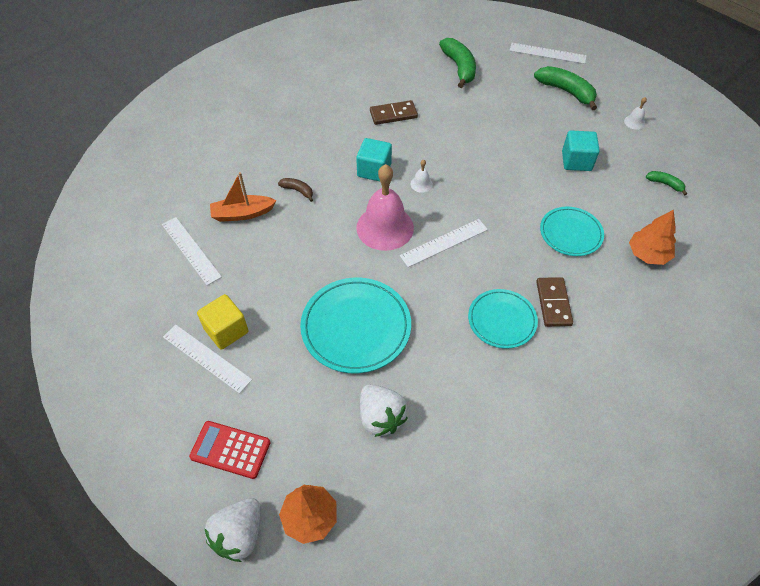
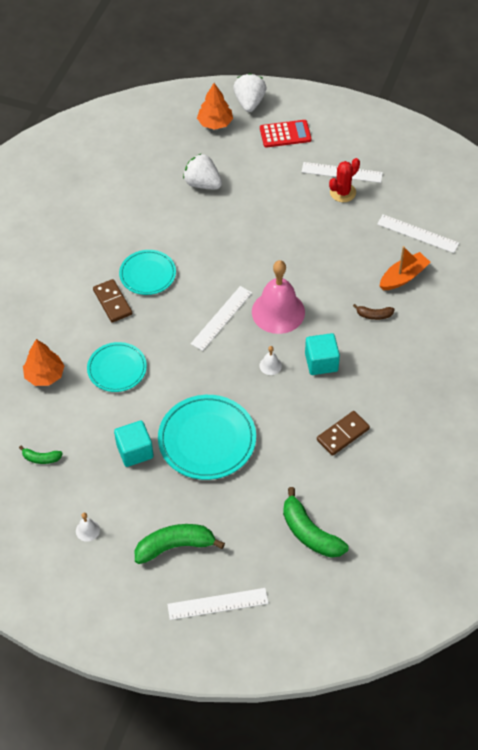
camera: 155 degrees right, 0 degrees up
(226, 330) = (342, 192): yellow cube -> red cactus
(356, 327) = (253, 229): turquoise plate -> turquoise plate (207, 440)
(566, 91) = (175, 546): green banana -> green banana turned 150 degrees clockwise

